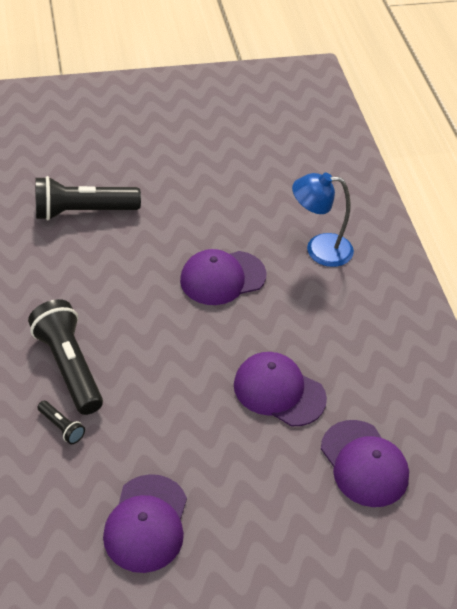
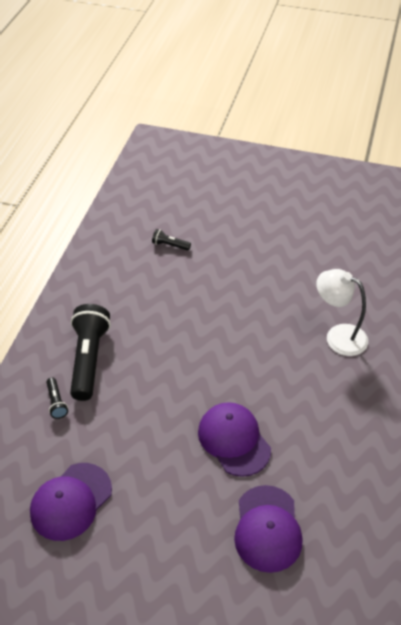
camera: 30 degrees right, 0 degrees up
(83, 211) = (170, 245): black flashlight -> black flashlight, size x0.45
(222, 278) = (244, 332): purple cap -> none
(319, 249) = (338, 336): blue lamp -> white lamp

